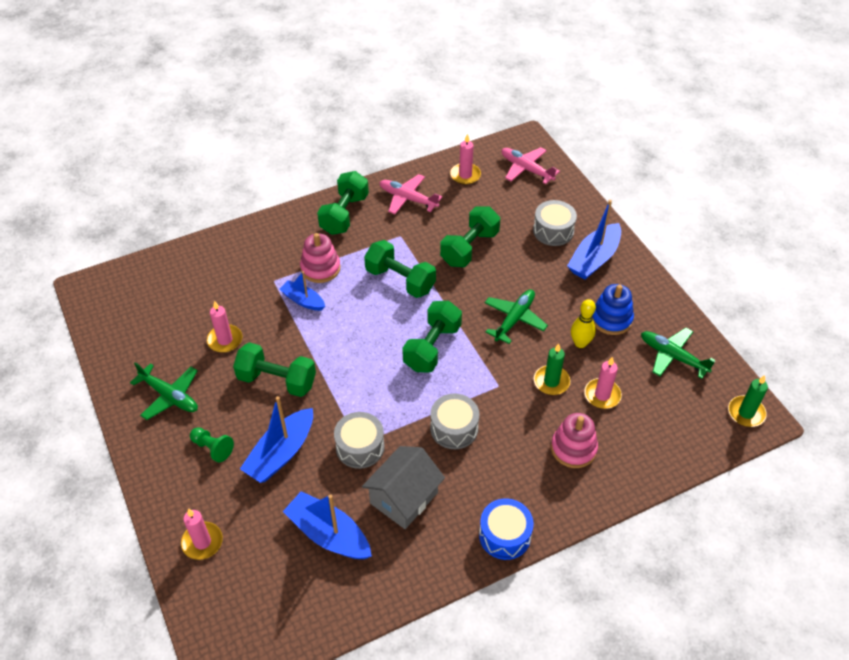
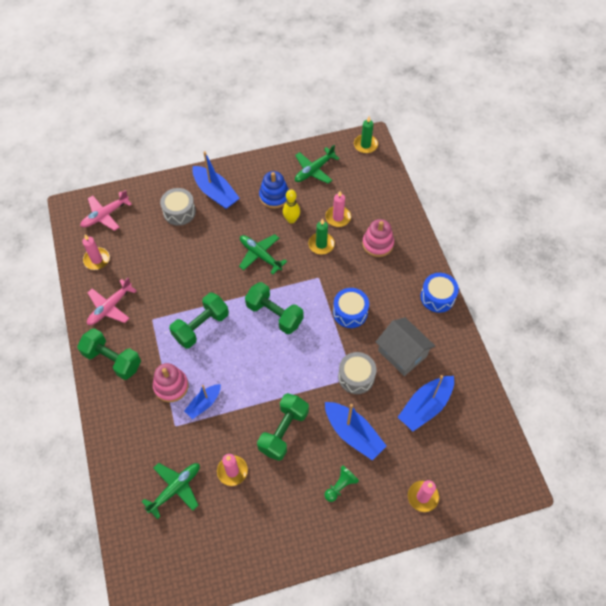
camera: 80 degrees left, 10 degrees up
(169, 396) = (282, 520): green plane -> green plane (175, 489)
(454, 428) = (350, 312): grey drum -> blue drum
(469, 248) = (180, 271): green dumbbell -> none

